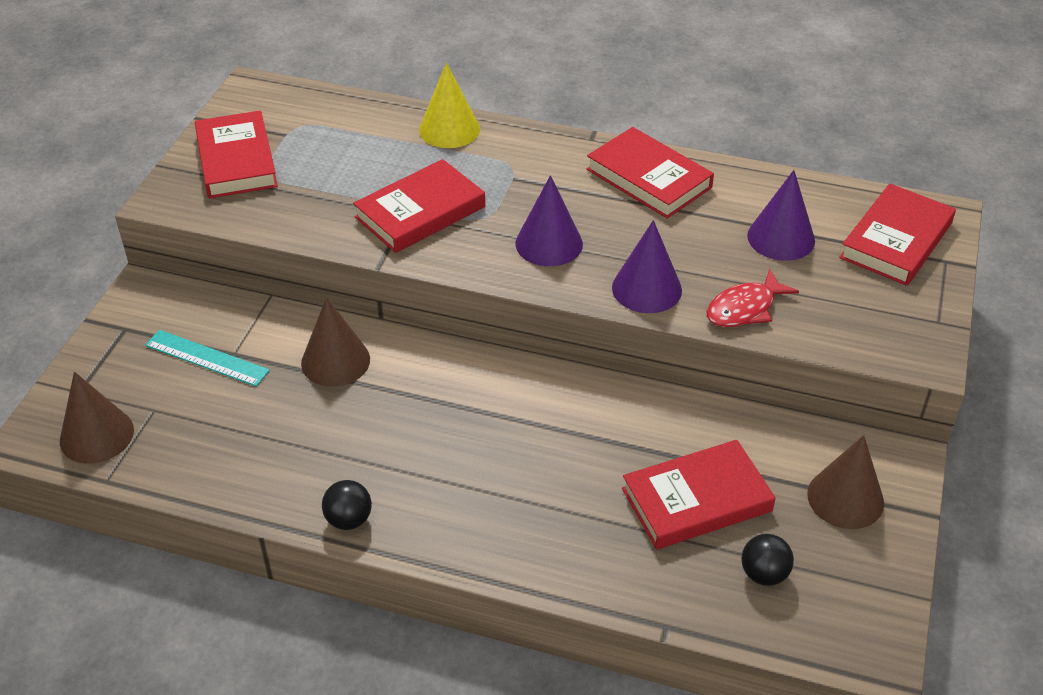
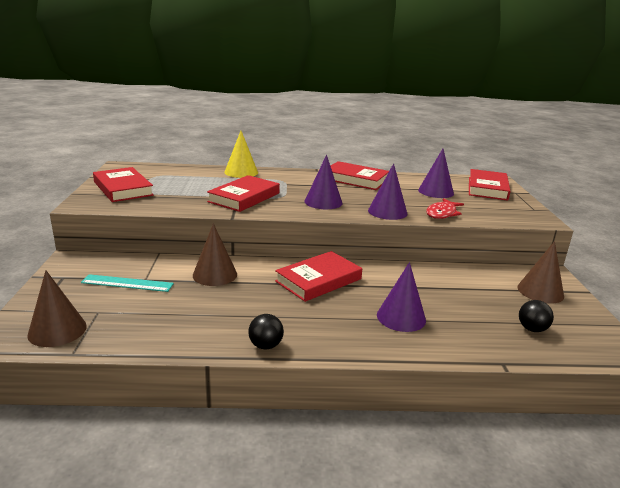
camera: 20 degrees left, 20 degrees down
(570, 507) = (401, 317): none -> purple cone
(696, 500) = (467, 303): red book -> red book (318, 280)

